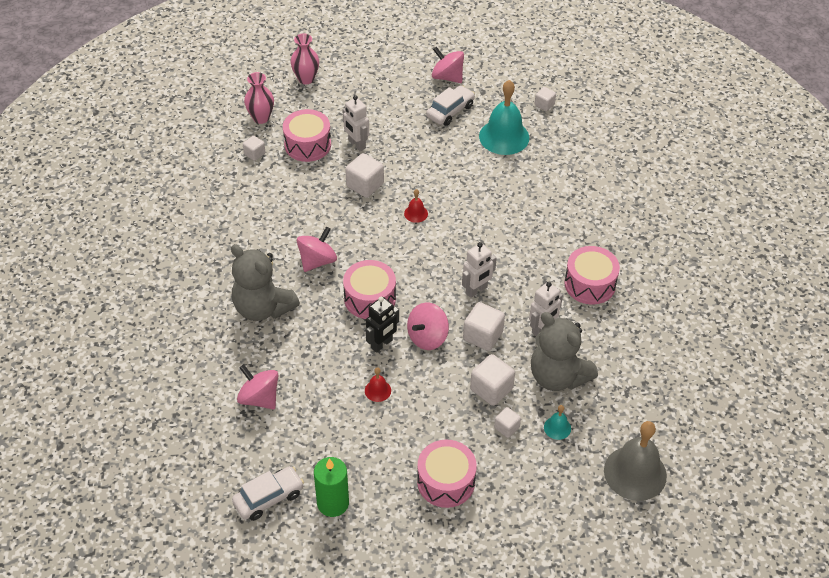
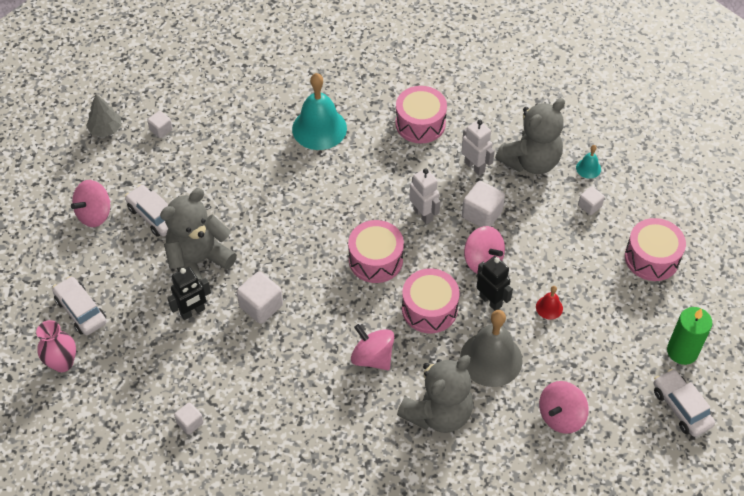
camera: 85 degrees left, 5 degrees up
(261, 118) = (125, 415): pink vase -> none
(307, 145) = (184, 363): pink drum -> pink drum (375, 260)
(353, 82) = (81, 311): none -> white car
(356, 144) = (193, 312): white robot -> black robot
(407, 143) = (198, 261): none -> grey teddy bear
(416, 213) = (310, 260): red bell -> none
(491, 389) = (546, 213): white cube -> none
(504, 137) = (205, 170): turquoise bell -> turquoise bell (319, 128)
(538, 71) = (106, 129): none -> grey tree
(635, 473) = (633, 120): grey bell -> grey bell (491, 359)

